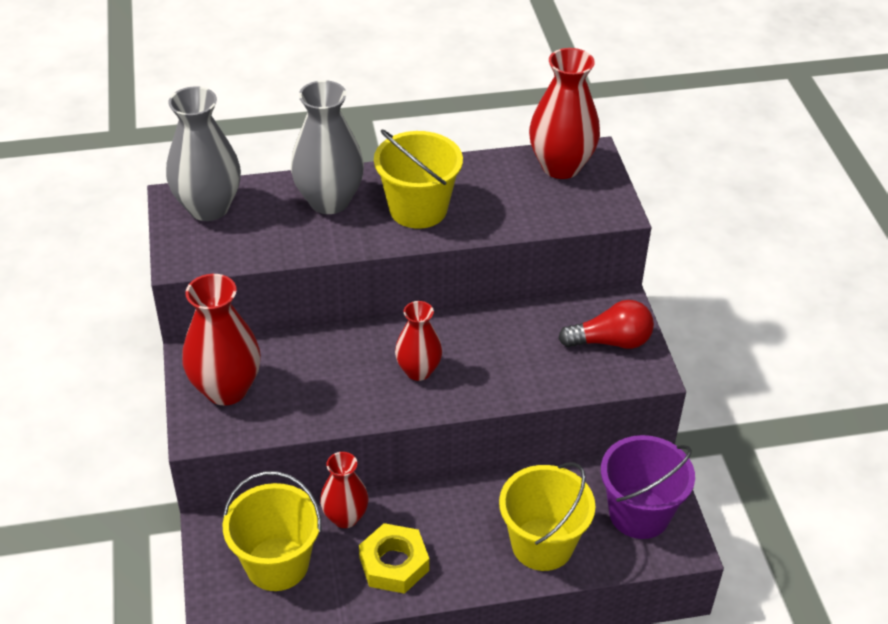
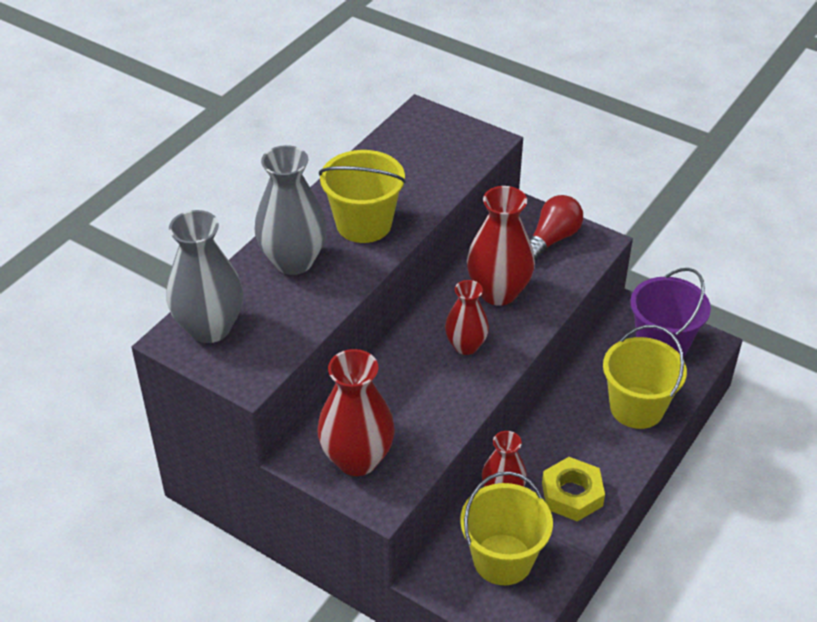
camera: 45 degrees left, 0 degrees up
(561, 166) = (414, 134): red vase -> red vase (498, 292)

